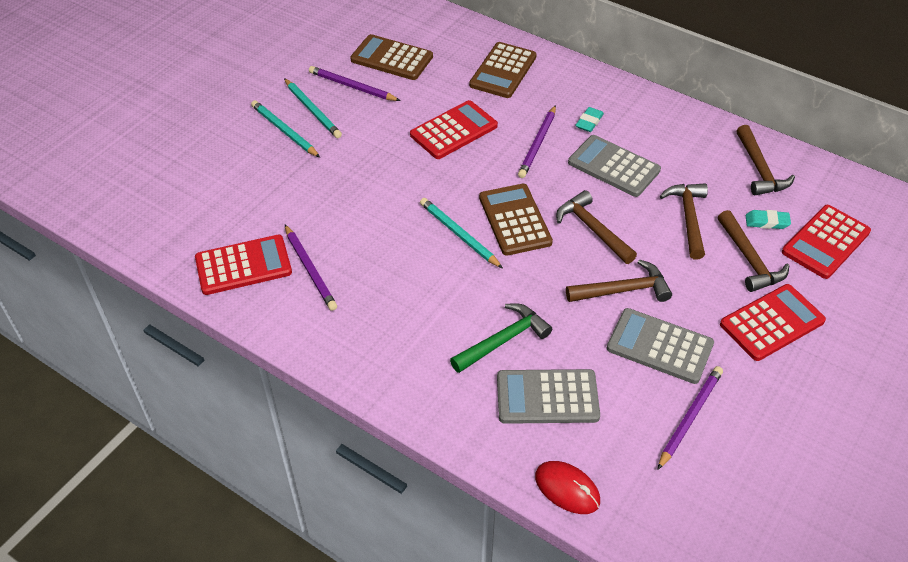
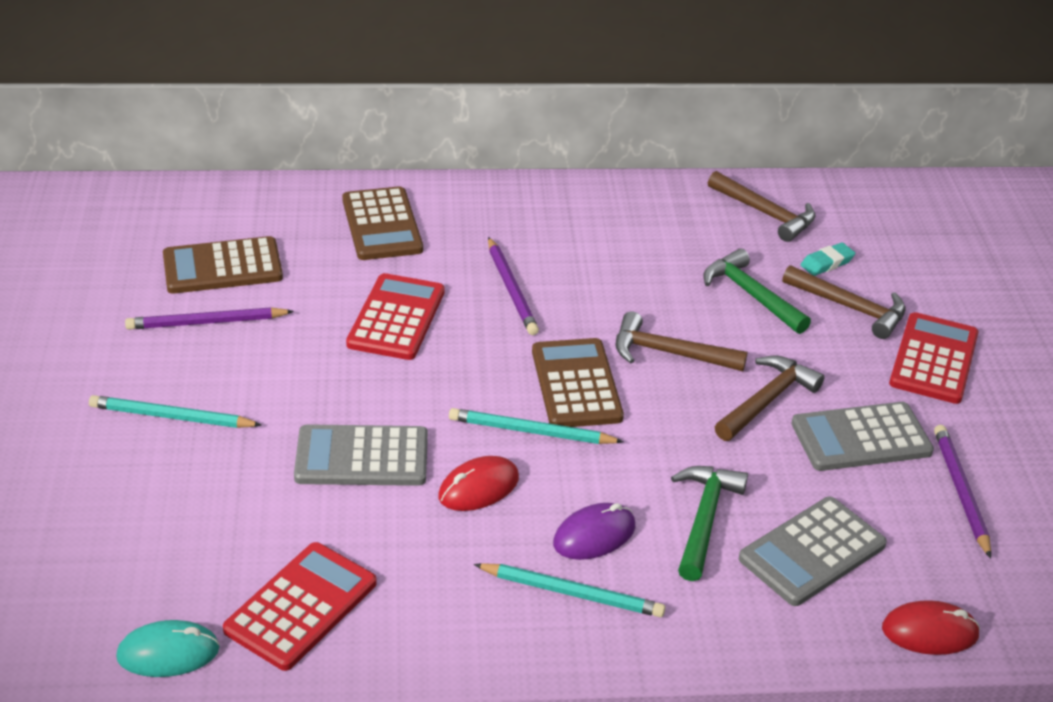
camera: 40 degrees left, 10 degrees down
(163, 253) = (168, 653): none -> turquoise mouse
(310, 269) = (395, 564): purple pencil -> none
(312, 110) = (183, 374): turquoise pencil -> turquoise pencil (572, 593)
(396, 251) = (478, 487): none -> red mouse
(430, 313) = (594, 535): none -> purple mouse
(515, 220) = (576, 384): brown calculator -> brown calculator turned 45 degrees clockwise
(589, 122) = (542, 240): turquoise eraser -> none
(613, 166) = (620, 276): grey calculator -> grey calculator (362, 457)
(688, 218) = (751, 295): brown hammer -> green hammer
(825, 242) = (898, 257): red calculator -> none

